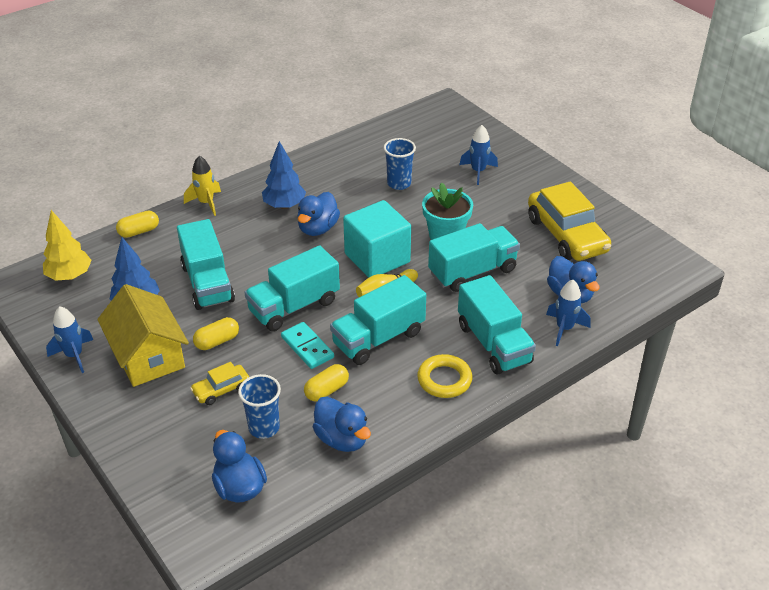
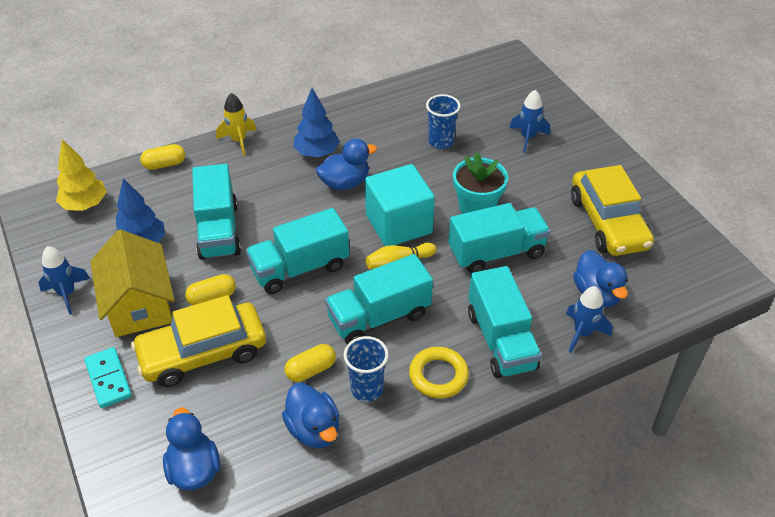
camera: 10 degrees right, 5 degrees up
(221, 390) = (203, 353): yellow car -> yellow car, size x2.09
(264, 428) = (236, 404): blue cup -> blue cup (367, 389)
(307, 347) = (302, 317): turquoise domino -> turquoise domino (108, 379)
(318, 228) = (345, 183): blue duck -> blue duck turned 150 degrees counterclockwise

